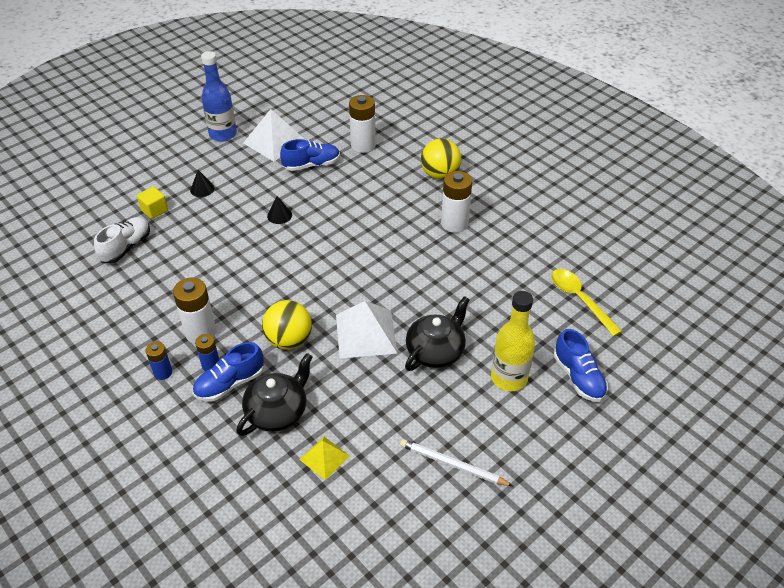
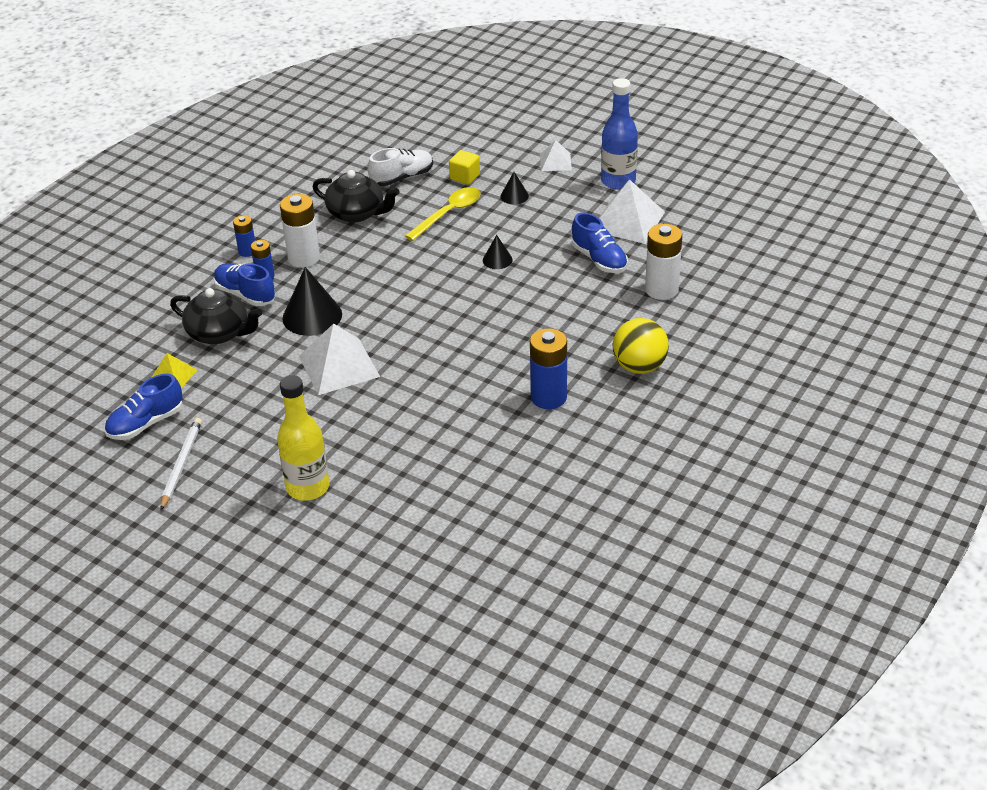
camera: 75 degrees right, 5 degrees down
(126, 247) = (402, 178): white shoe -> white shoe turned 45 degrees counterclockwise
(173, 158) = (555, 162): none -> white pyramid
(289, 340) = (312, 316): yellow ball -> black cone
(436, 351) = (330, 423): black teapot -> black teapot (357, 213)
(454, 223) = (548, 397): white battery -> blue battery
(578, 377) = (326, 545): blue shoe -> blue shoe (146, 423)
(579, 299) = (456, 531): yellow spoon -> yellow spoon (449, 213)

